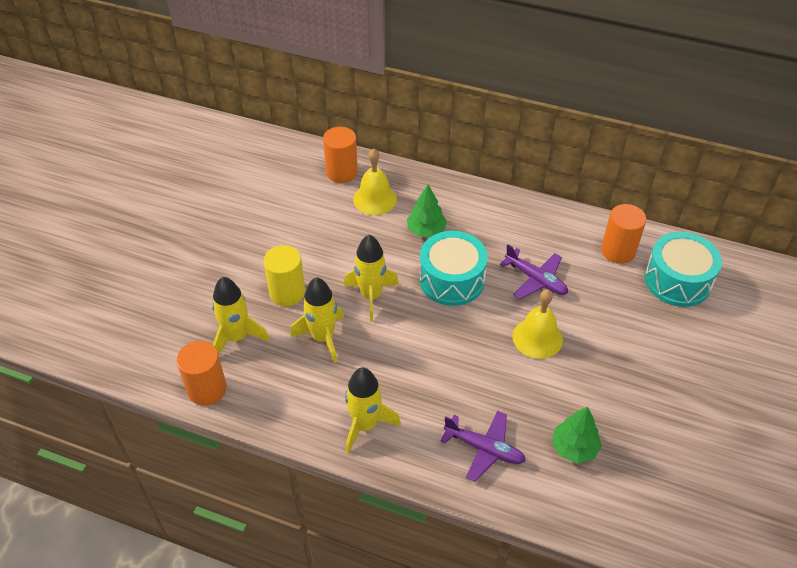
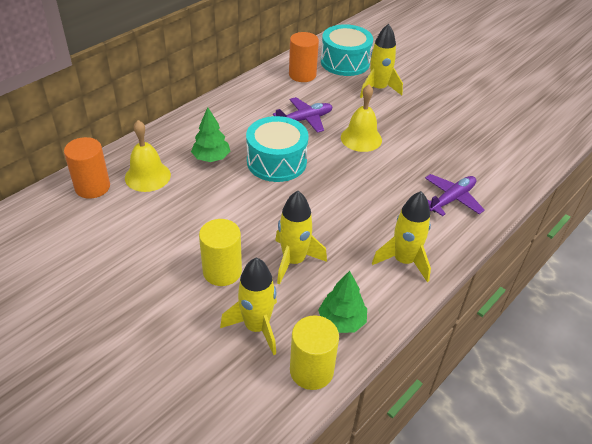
camera: 70 degrees left, 5 degrees down
(207, 389) = (311, 370): orange cylinder -> yellow cylinder
(371, 296) = (264, 214): yellow rocket -> yellow rocket (378, 89)
(574, 447) = (465, 156): green tree -> green tree (341, 321)

